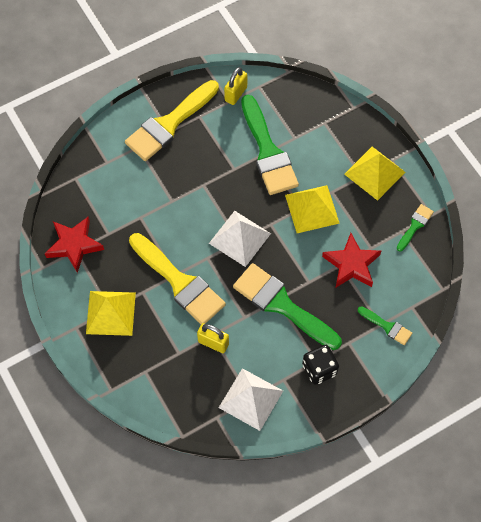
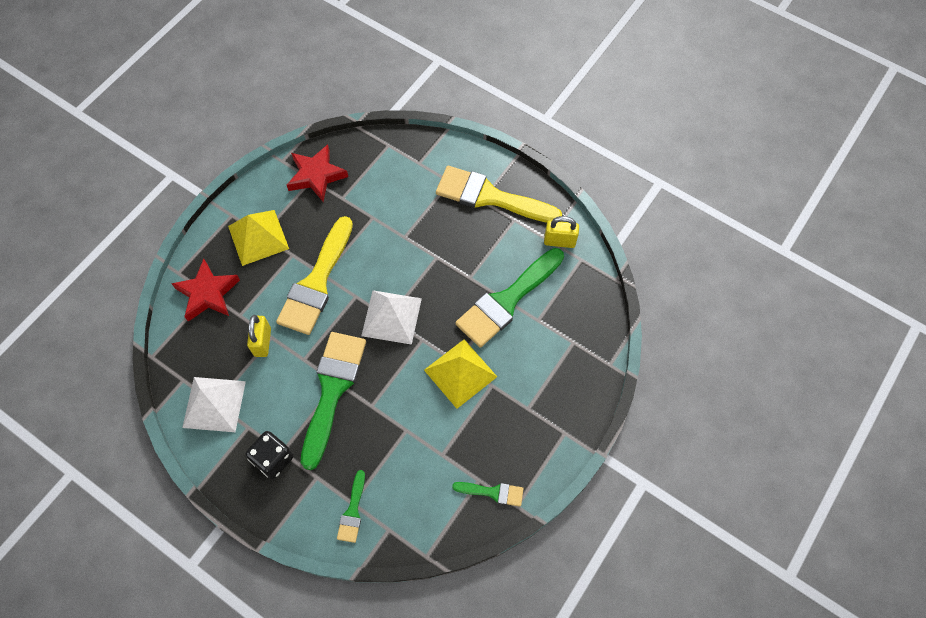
camera: 65 degrees right, 0 degrees up
(351, 264) = (412, 442): red star -> red star (208, 293)
(374, 173) = (538, 421): yellow pyramid -> none

